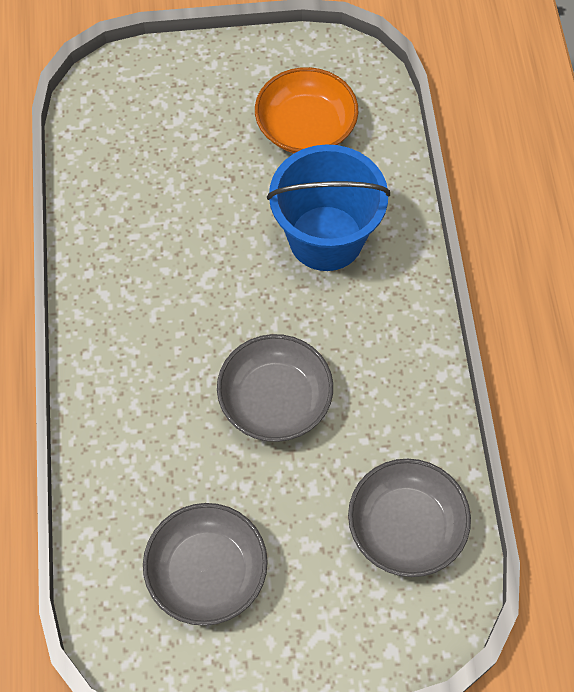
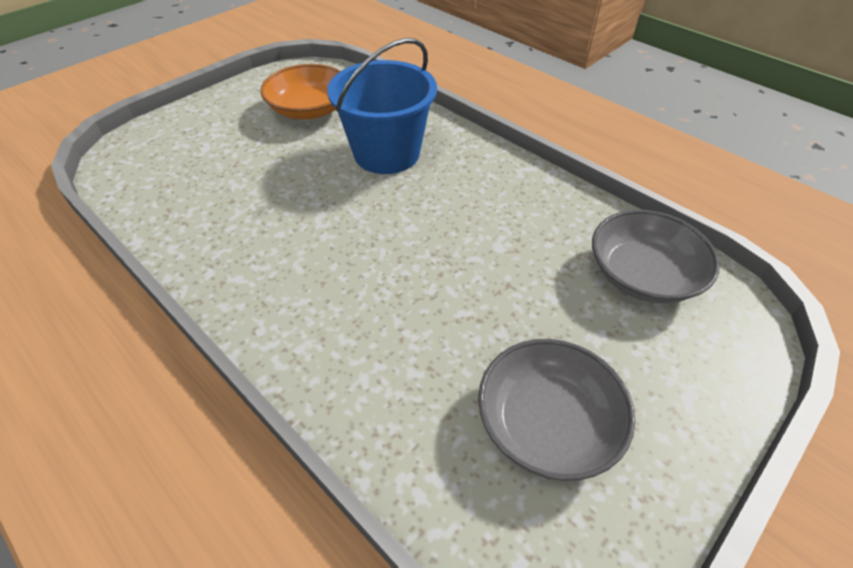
camera: 40 degrees left, 15 degrees down
(275, 400) = (457, 260): grey bowl -> none

